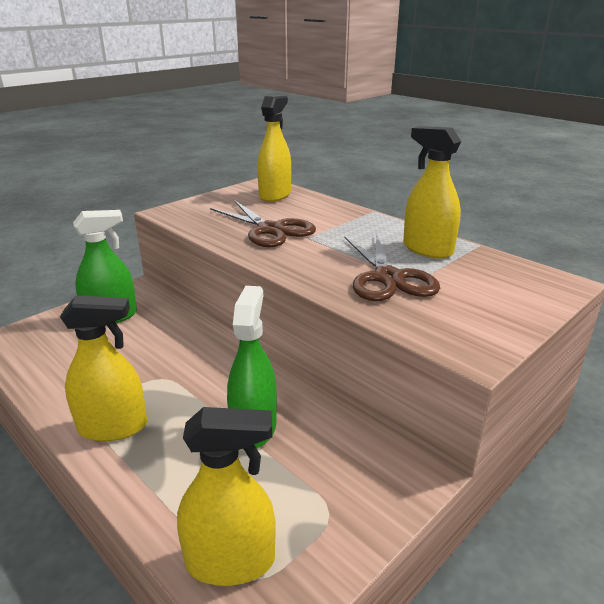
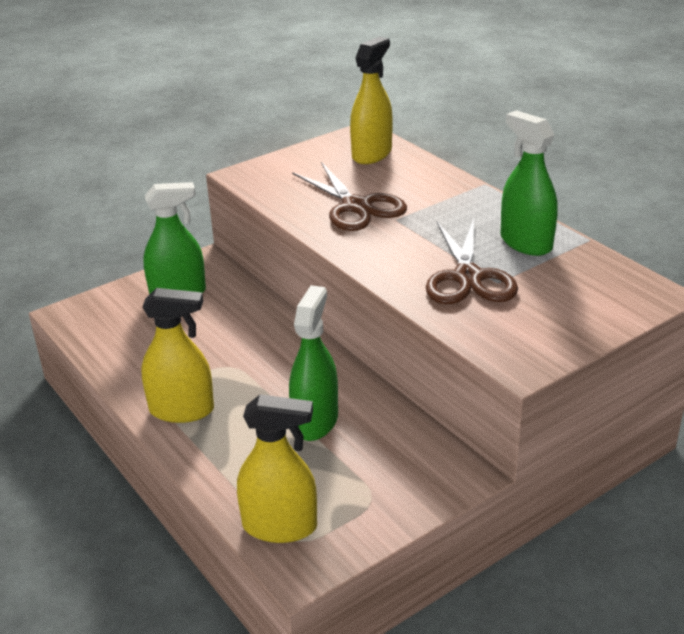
camera: 10 degrees right, 5 degrees up
(427, 249) = (526, 243): yellow spray bottle -> green spray bottle

